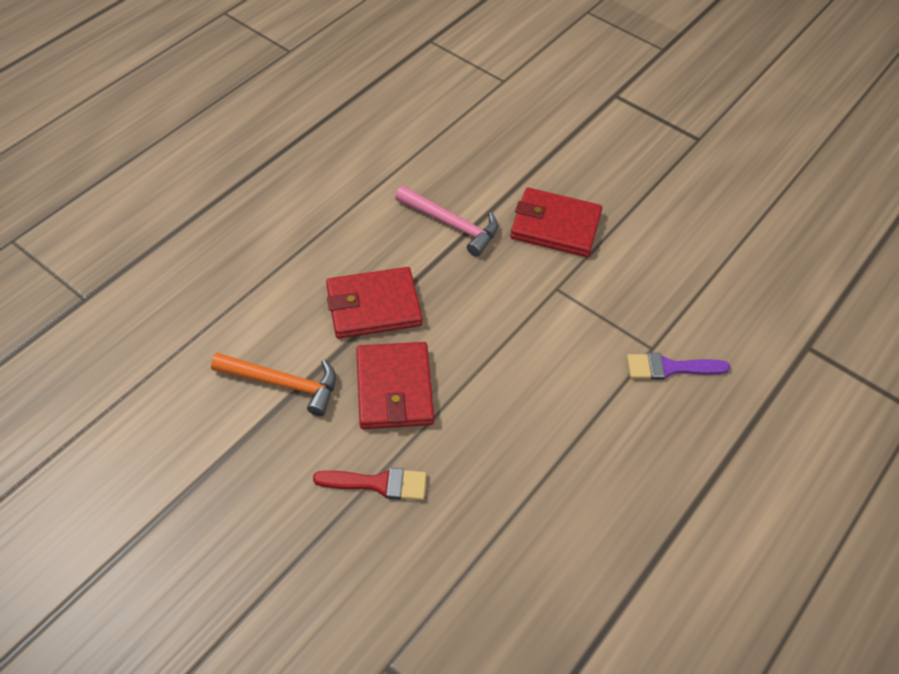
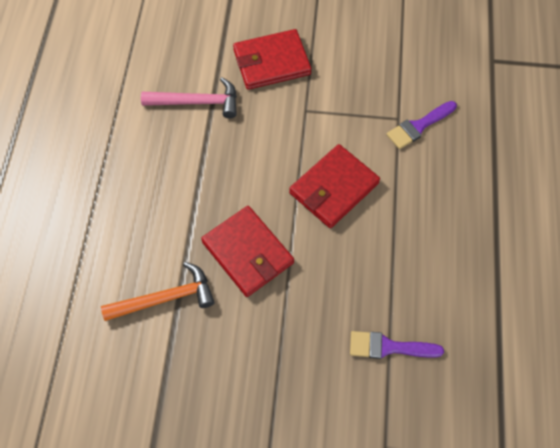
camera: 30 degrees left, 10 degrees up
(373, 306) = (187, 199): red wallet -> red wallet (333, 188)
(378, 483) = (287, 328): red brush -> none
(469, 567) = (388, 347): none -> purple brush

